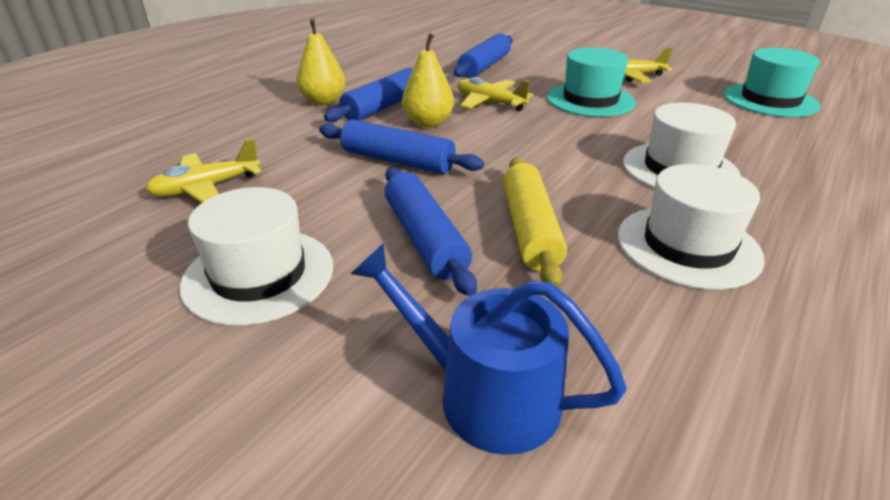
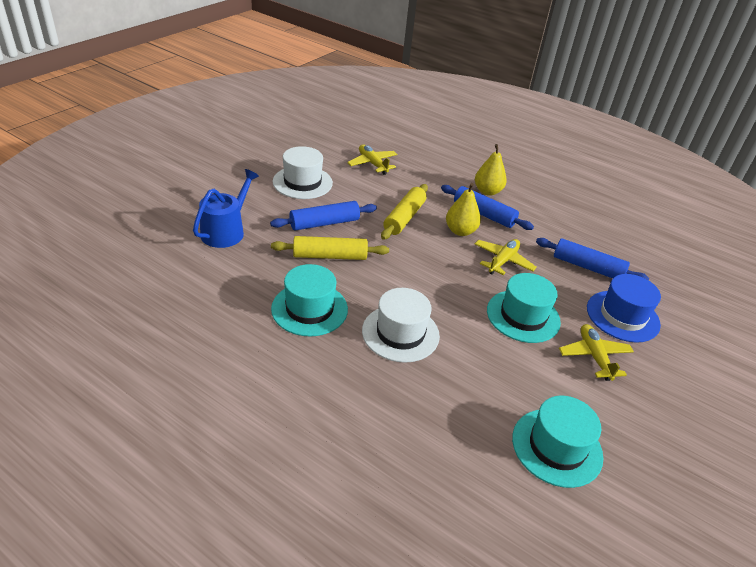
camera: 85 degrees right, 5 degrees up
(397, 161) = (404, 218): blue rolling pin -> yellow rolling pin
(559, 61) = (622, 316): none -> blue hat
(688, 246) = (309, 309): white hat -> turquoise hat

